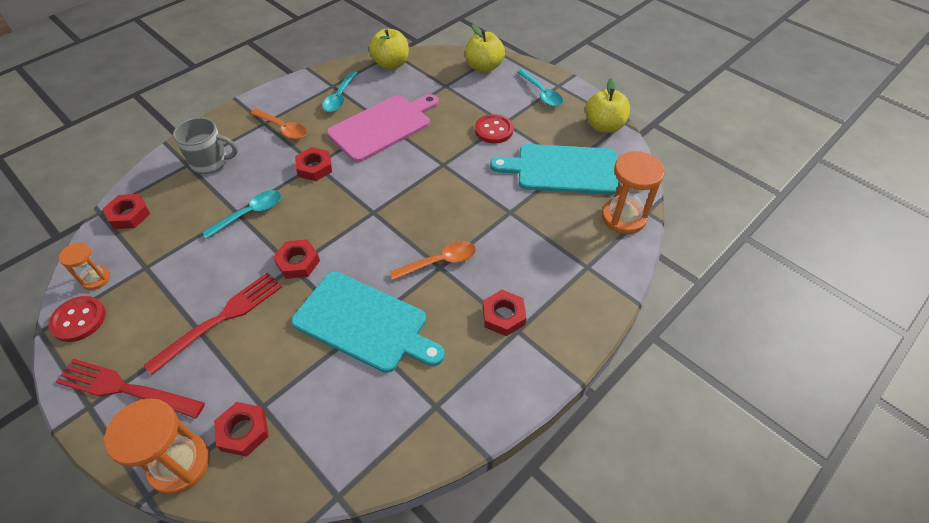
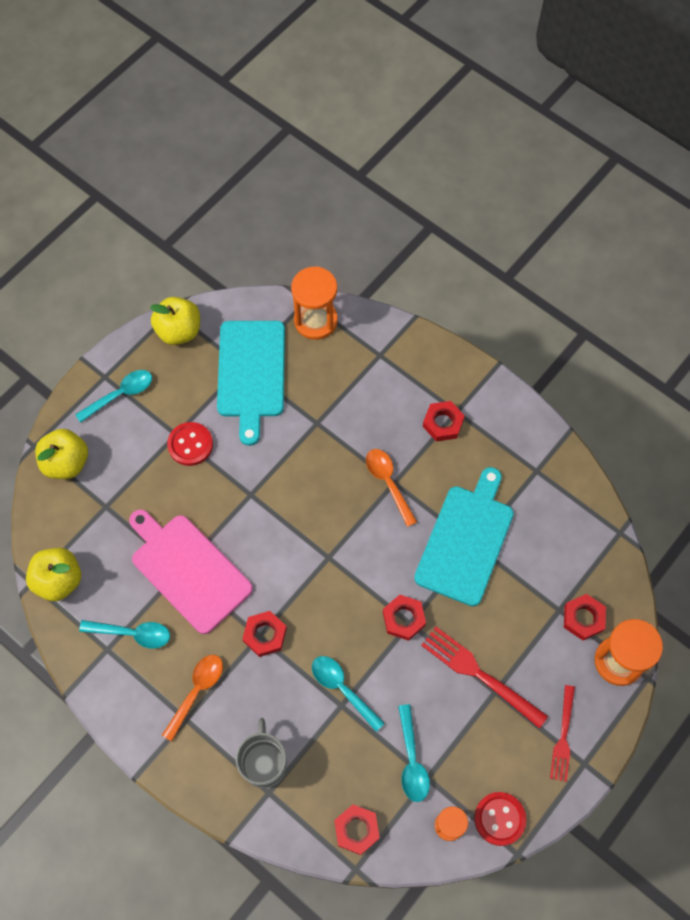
camera: 95 degrees left, 15 degrees up
(125, 389) = (563, 737): red fork -> red fork, size x0.66
(166, 257) = (412, 760): none -> turquoise spoon

